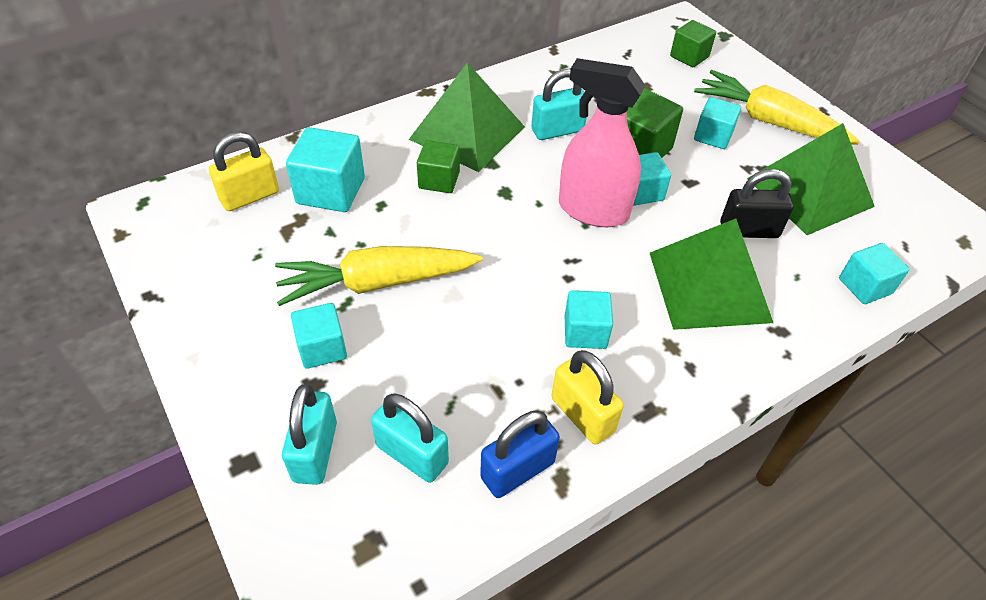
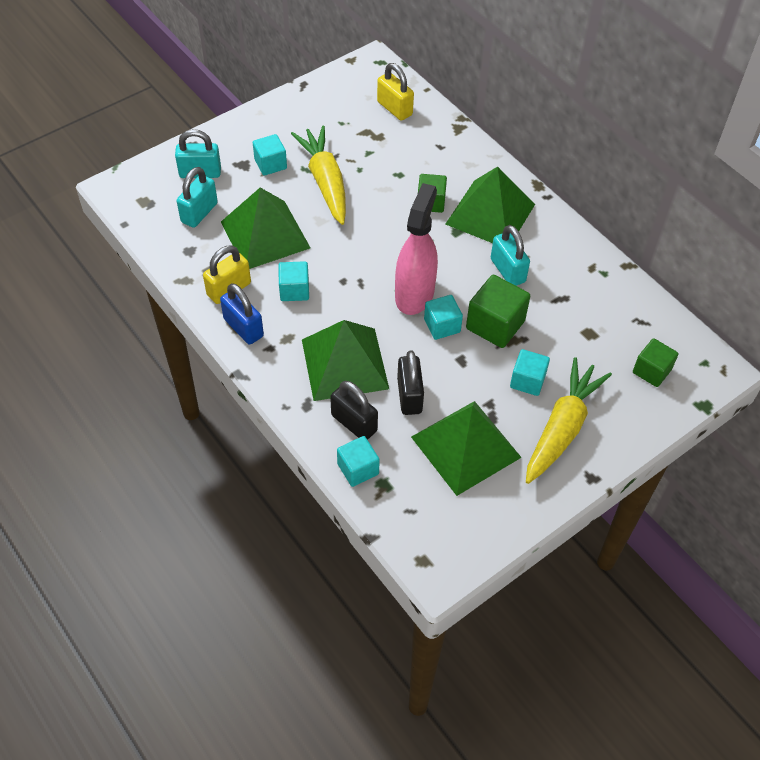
camera: 85 degrees right, 5 degrees up
(331, 191) = (407, 146): turquoise cube -> none
(473, 362) = (265, 234): none -> green pyramid
(517, 470) = (190, 260): blue padlock -> blue padlock (243, 328)
(799, 284) = (354, 423): none -> black padlock

